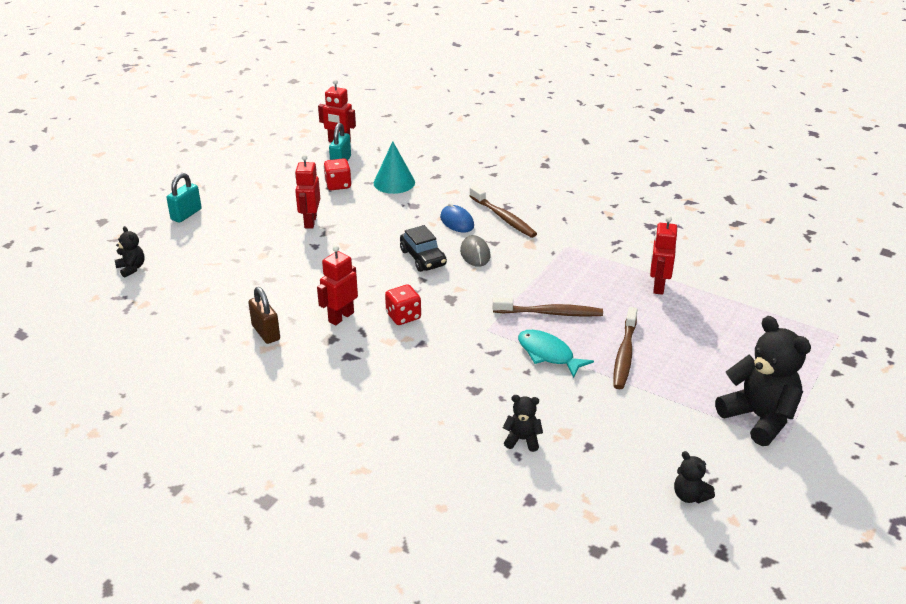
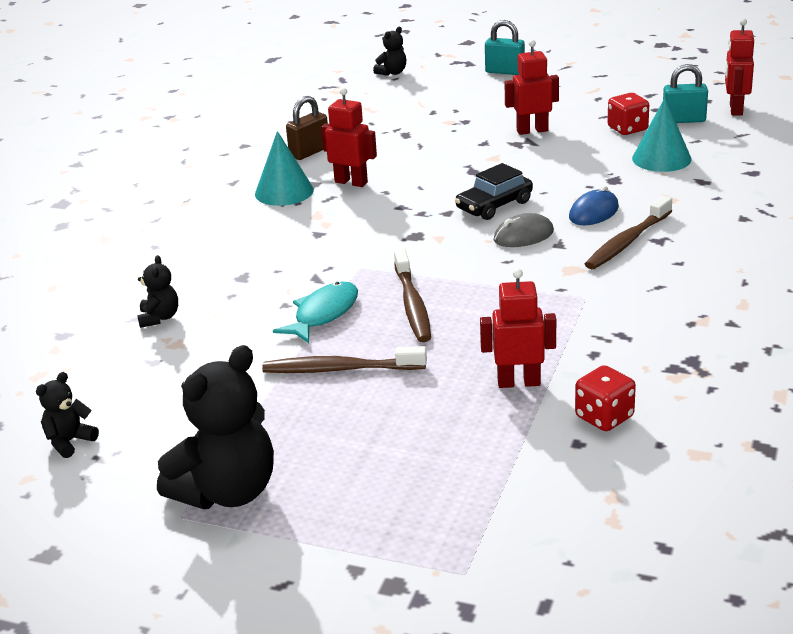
camera: 80 degrees right, 5 degrees down
(335, 354) = (284, 192): none -> turquoise cone
(403, 316) = (366, 215): red dice -> red dice (604, 417)

